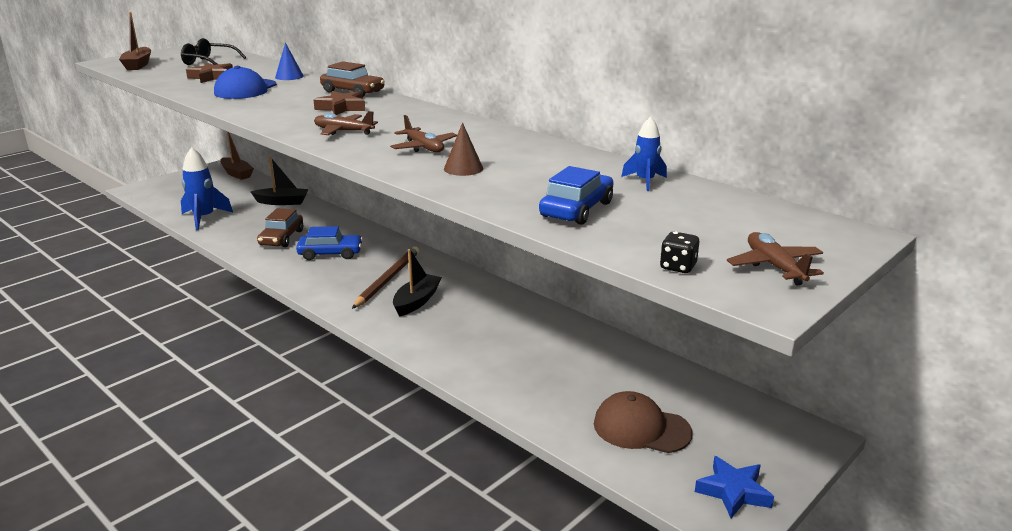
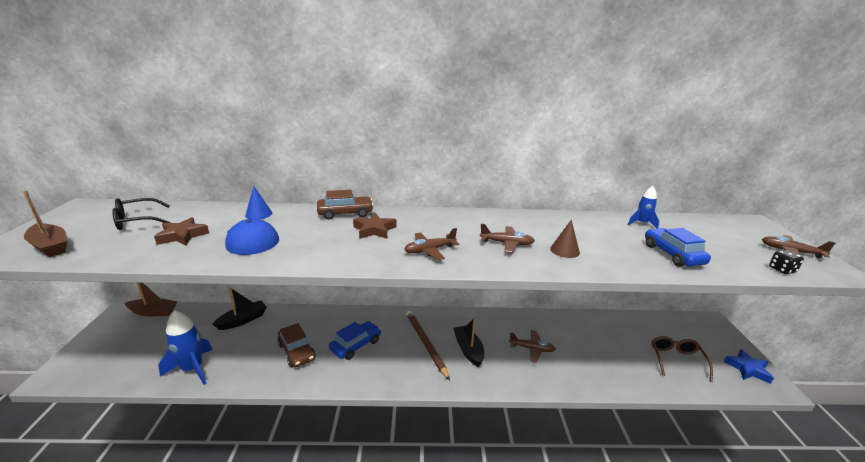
camera: 45 degrees left, 0 degrees up
(481, 331) = (531, 349): none -> brown plane
(641, 428) = (676, 360): brown cap -> brown glasses

